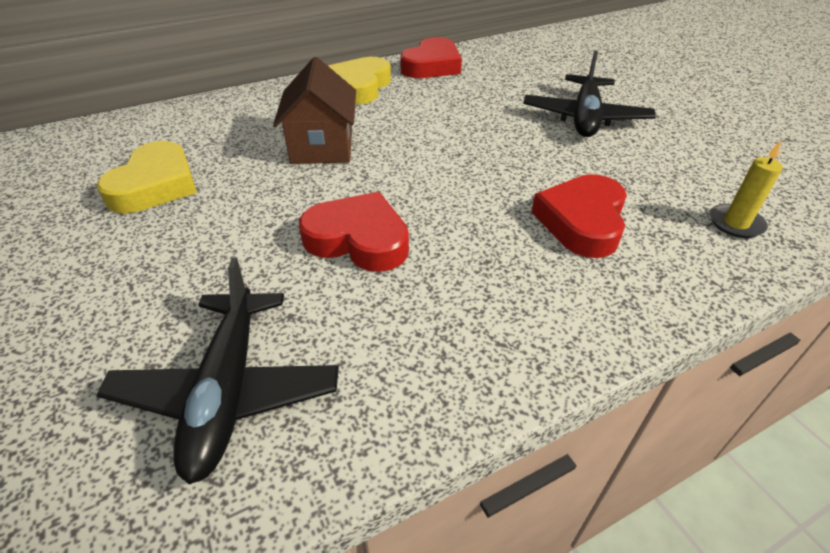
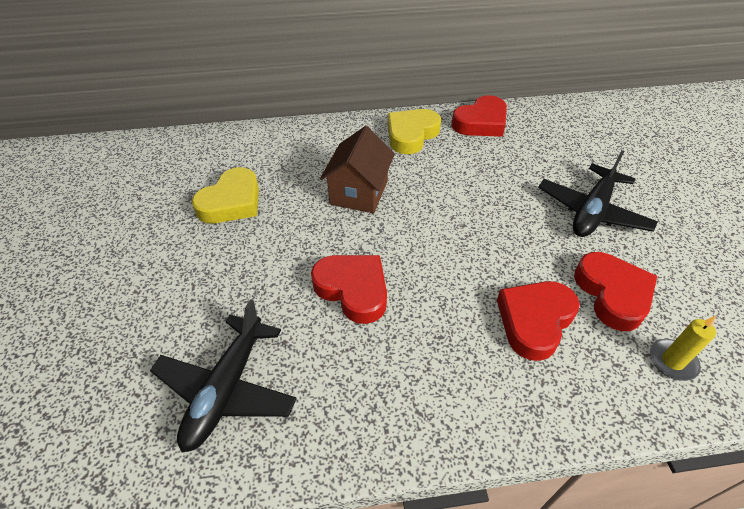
camera: 20 degrees right, 5 degrees up
(645, 180) = (612, 294): none -> red heart

